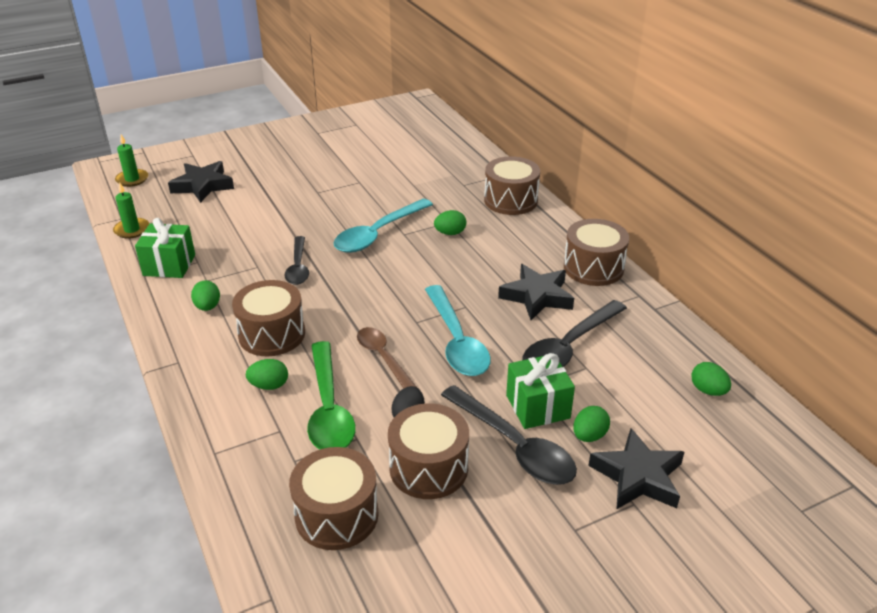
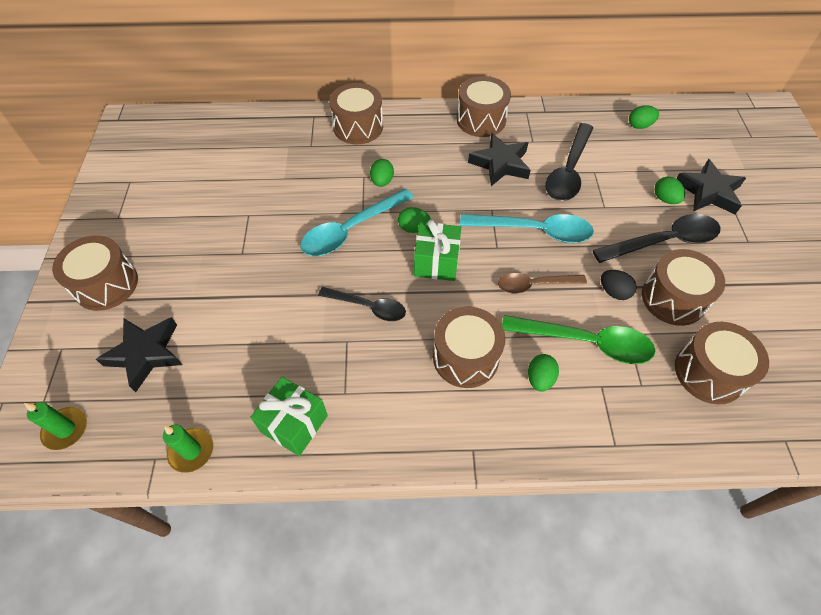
camera: 65 degrees left, 20 degrees up
(208, 307) = (394, 402): green egg -> green egg (414, 228)
(254, 151) = (106, 284): none -> brown drum
(378, 234) = (351, 230): turquoise spoon -> turquoise spoon turned 75 degrees clockwise
(537, 407) = (627, 213): green gift -> green gift (436, 262)
(568, 347) = (568, 171): black spoon -> black spoon turned 45 degrees clockwise

